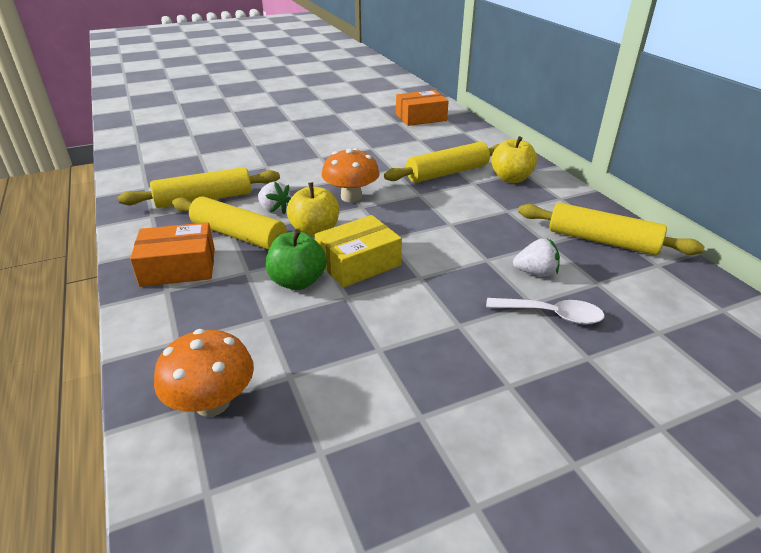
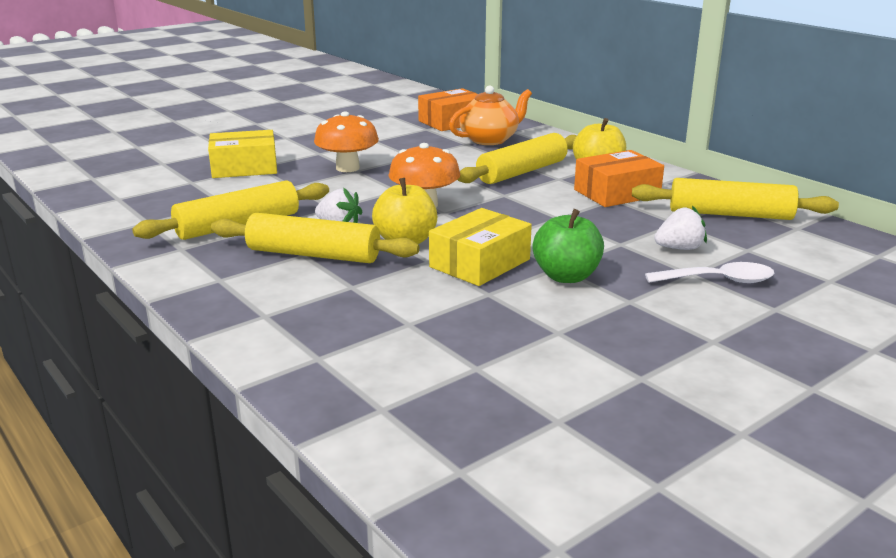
camera: 15 degrees left, 10 degrees down
(178, 267) = (261, 292): orange box -> orange box (617, 193)
(212, 403) = (406, 401): orange mushroom -> orange mushroom (347, 168)
(243, 145) = (244, 168): none -> yellow box
(298, 281) = (421, 287): green apple -> green apple (566, 276)
(440, 138) = (490, 140): none -> orange teapot

